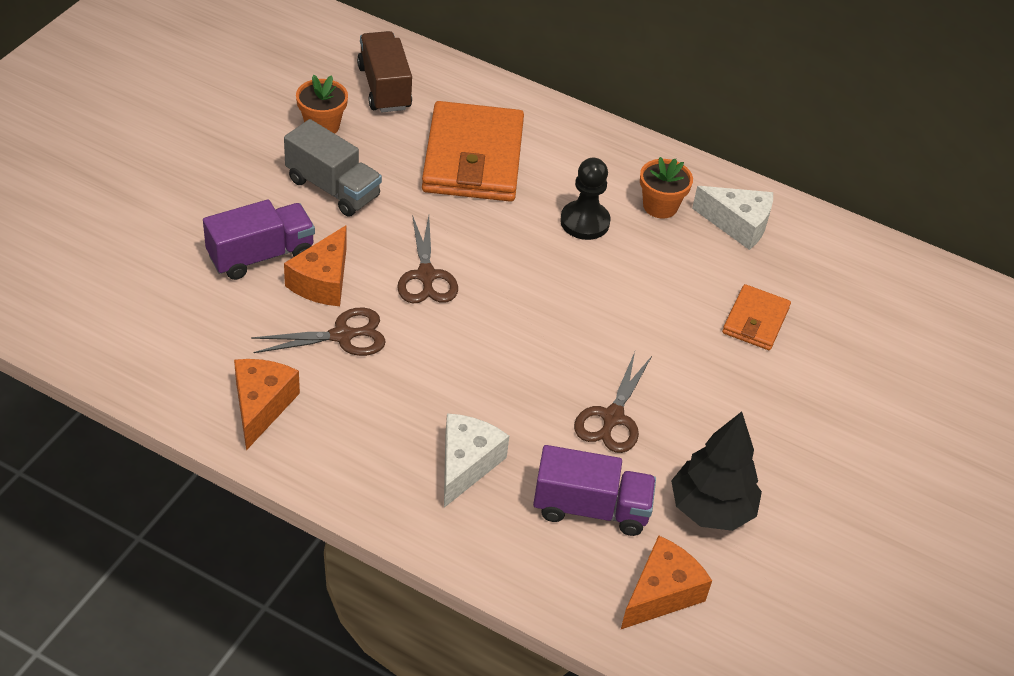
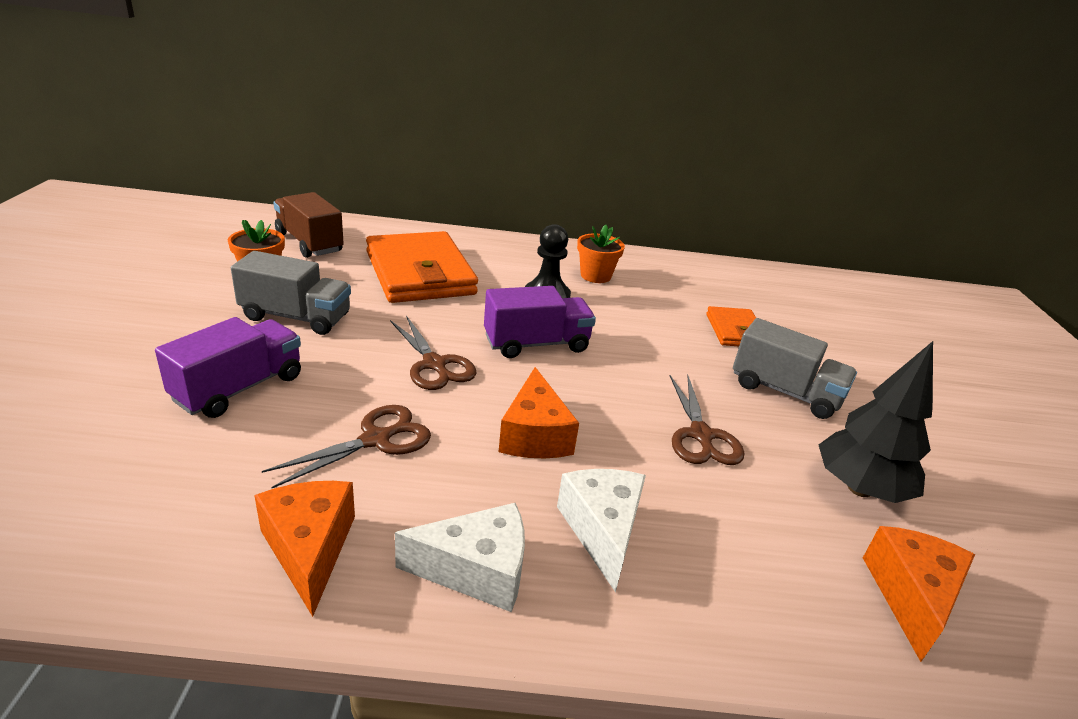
camera: 25 degrees left, 15 degrees down
(323, 281) = (325, 394): orange cheese -> orange cheese (534, 435)
(590, 508) = (761, 530): purple truck -> purple truck (536, 344)
(738, 224) = (661, 276): white cheese -> white cheese (477, 570)
(738, 403) = (785, 392): none -> grey truck

